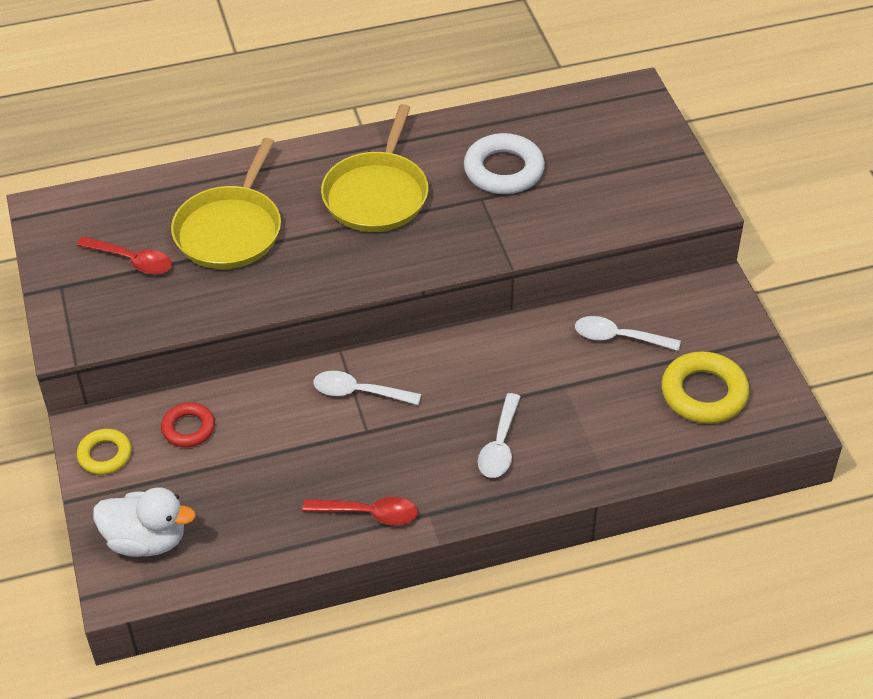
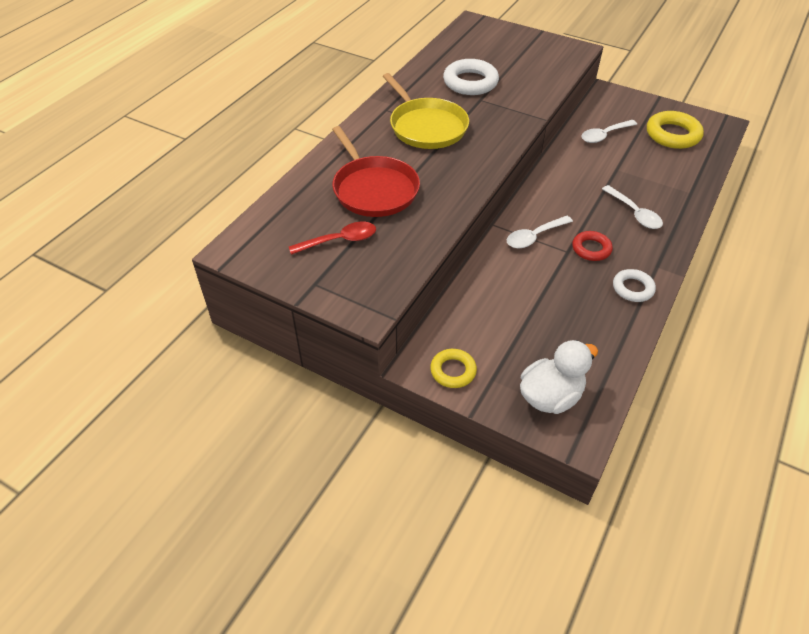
camera: 45 degrees left, 0 degrees up
(188, 428) = (477, 319): red ring -> red ring (591, 249)
(230, 230) = (373, 189): yellow pan -> red pan
(369, 514) = (632, 288): red spoon -> white ring

